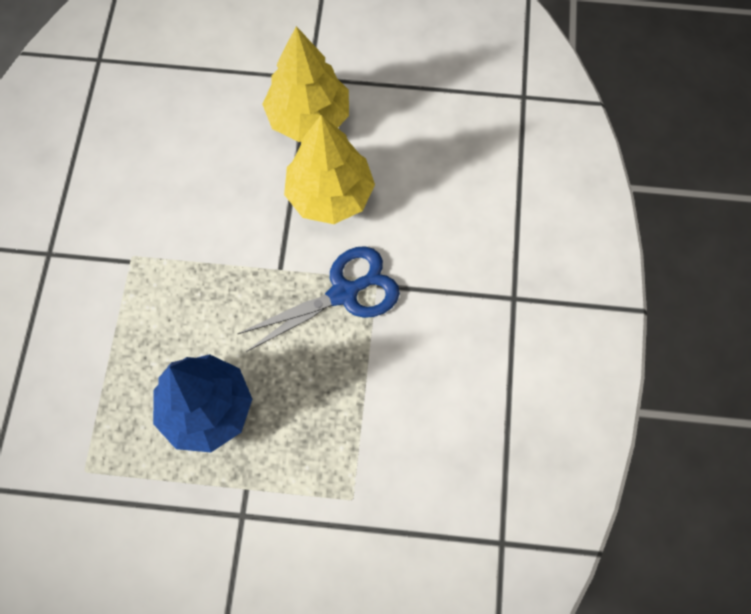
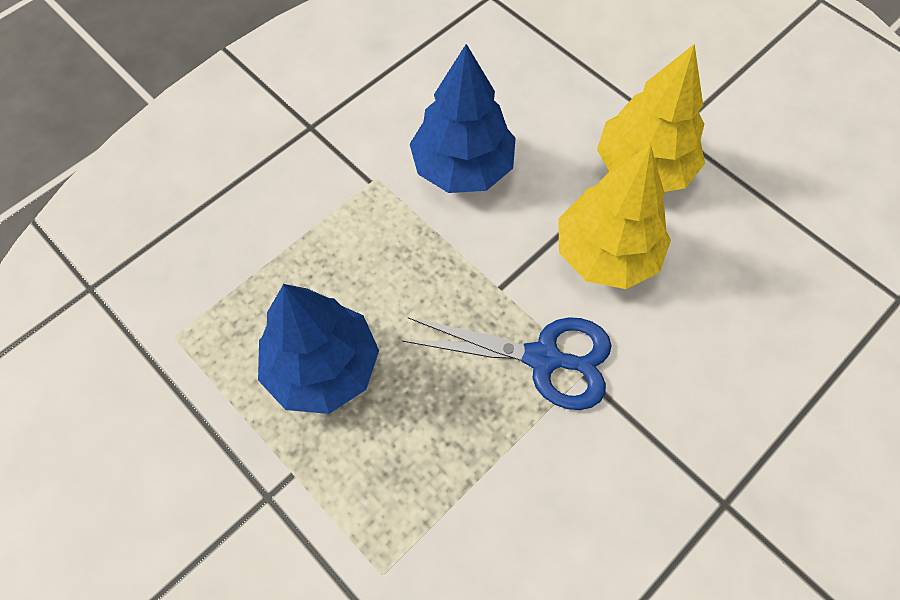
camera: 40 degrees right, 5 degrees down
(187, 204) = (463, 167): none -> blue tree

